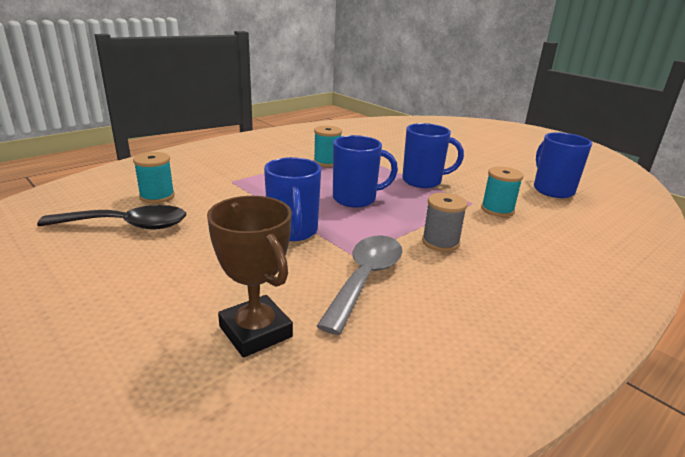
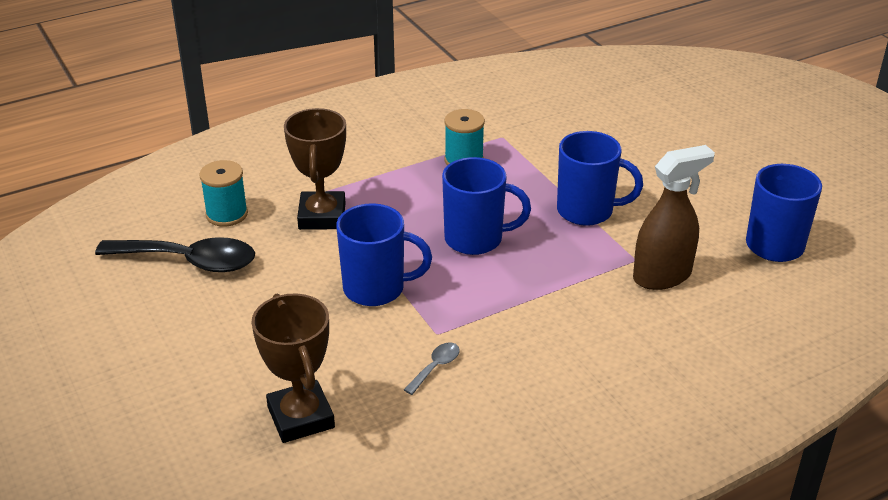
camera: 15 degrees right, 10 degrees up
(235, 193) = (322, 216): none -> brown trophy
(293, 231) = (376, 289): blue mug -> blue mug turned 90 degrees counterclockwise
(365, 278) = (435, 367): grey spoon -> grey spoon, size x0.44
(440, 242) = (551, 324): grey spool -> none
(497, 210) = (662, 276): turquoise spool -> brown spray bottle

